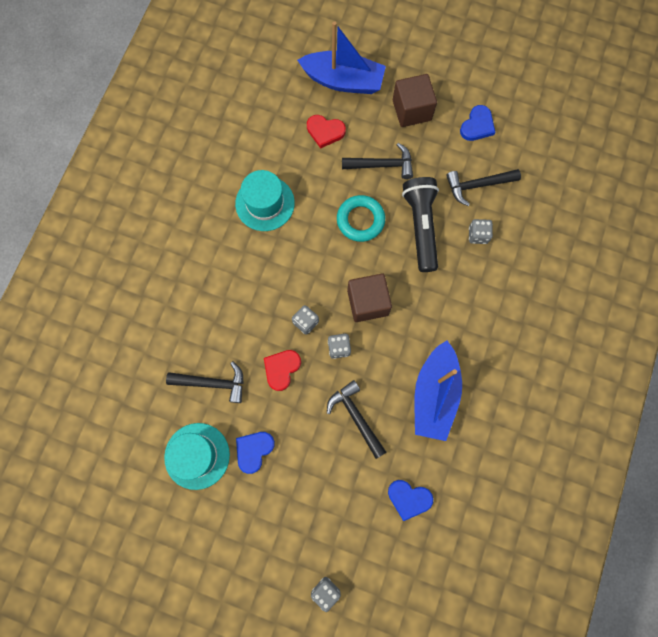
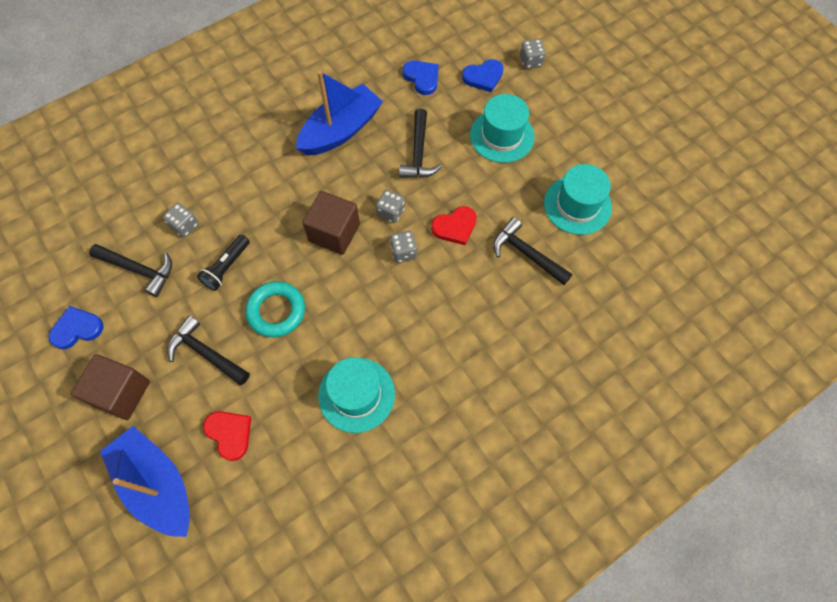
camera: 145 degrees left, 10 degrees down
(254, 450) = (524, 180): blue heart -> blue heart (483, 77)
(299, 483) = (502, 136): none -> turquoise hat
(421, 226) = (226, 267): black flashlight -> black flashlight, size x0.58

